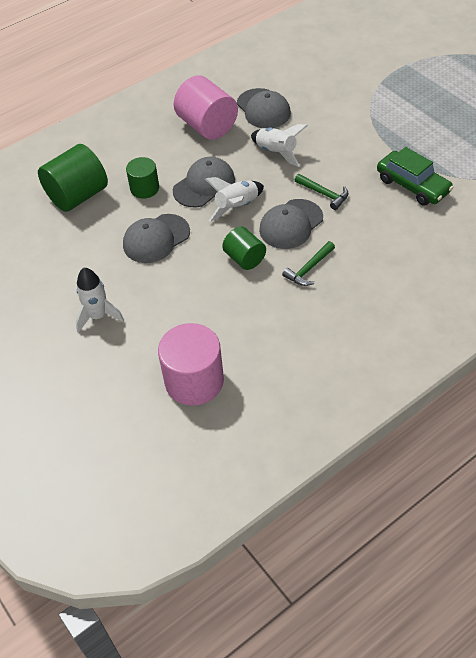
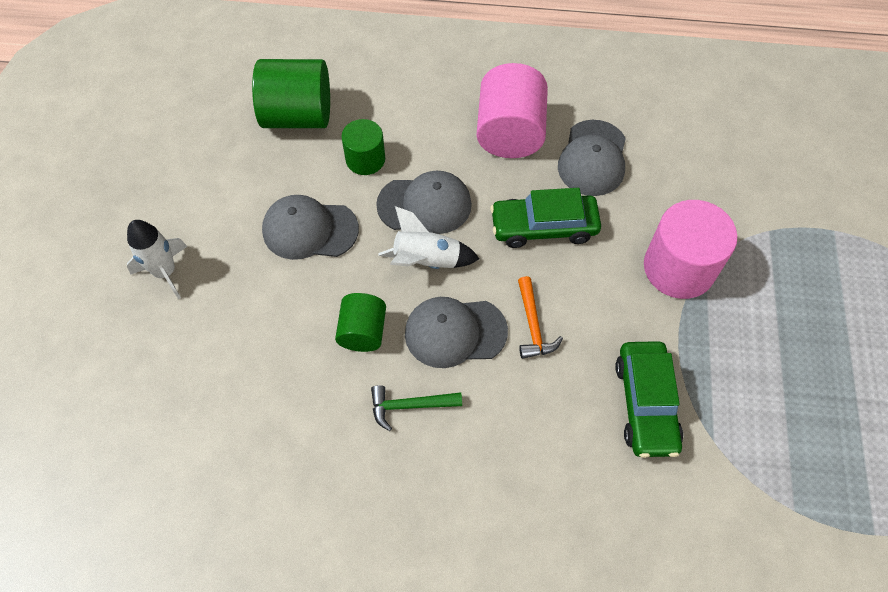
camera: 40 degrees right, 10 degrees up
(194, 381) = (160, 430): pink cylinder -> pink cylinder (679, 268)
(276, 152) = (544, 226): white rocket -> green car
(324, 194) = (533, 325): green hammer -> orange hammer

